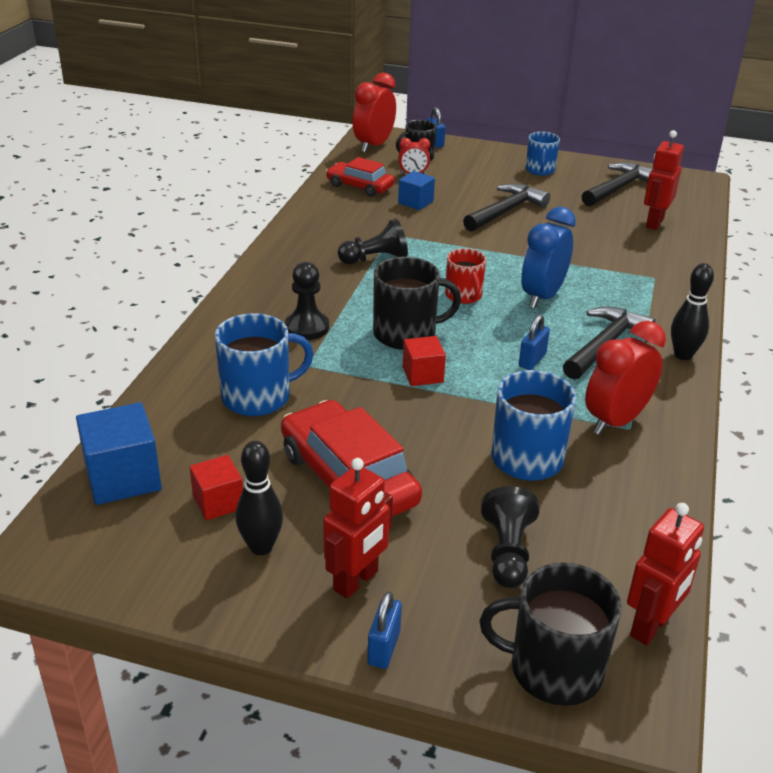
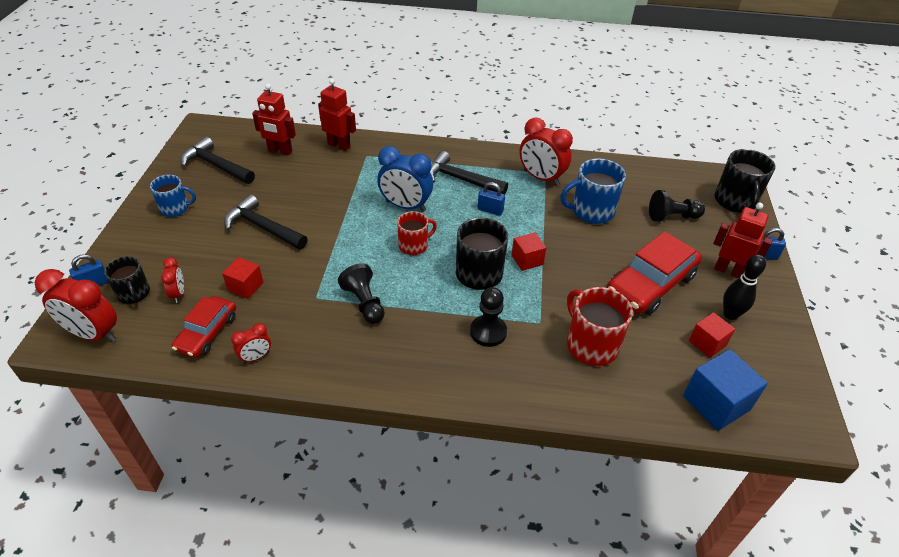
camera: 100 degrees left, 10 degrees up
(258, 397) = (591, 345): blue mug -> red mug
(322, 206) = (256, 357): none -> red clock
(415, 202) = (245, 286): blue cube -> red cube
(651, 626) = (690, 173): red robot -> red robot (339, 145)
(683, 355) = (461, 150): black bowling pin -> none

